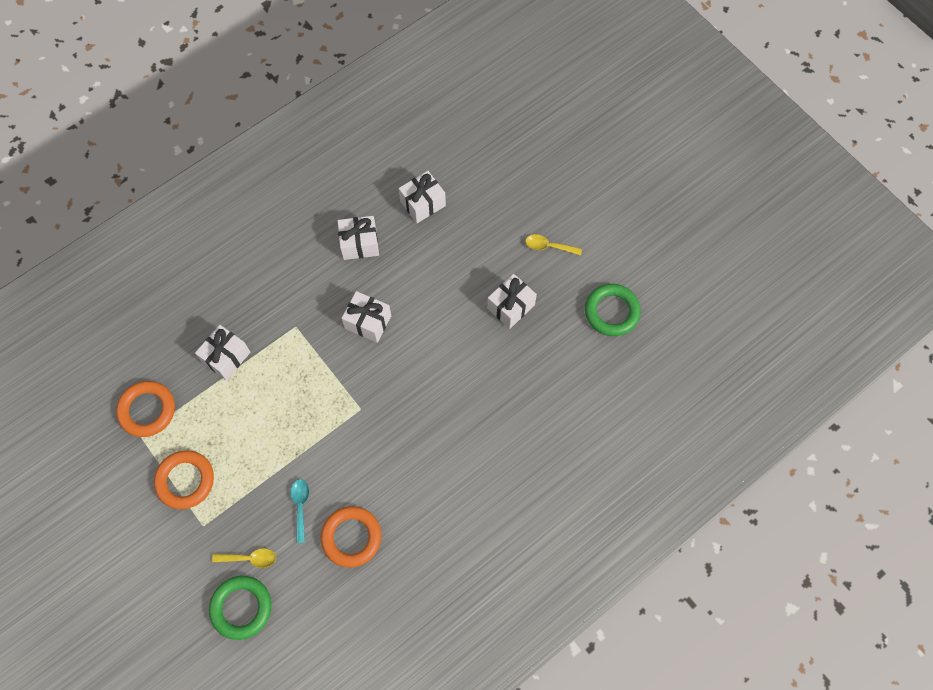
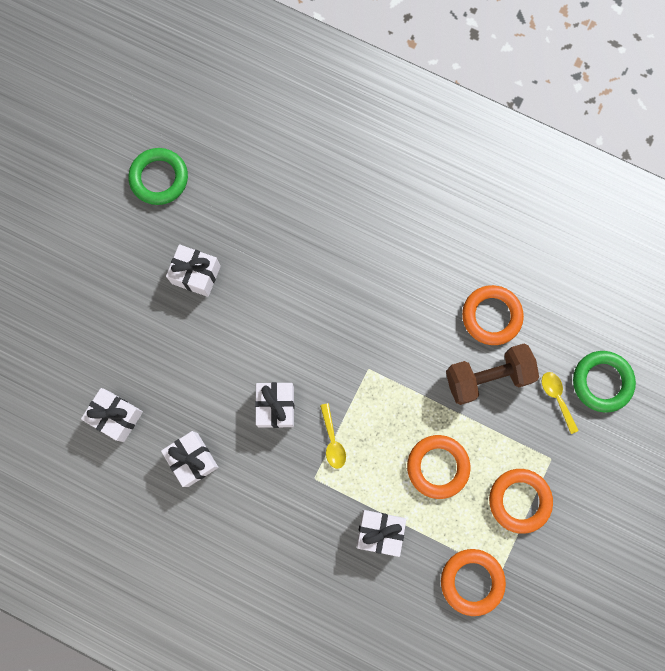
camera: 115 degrees left, 10 degrees up
(250, 427) = (438, 467): none -> orange ring
(300, 506) = (487, 377): turquoise spoon -> brown dumbbell
(548, 246) = (112, 266): yellow spoon -> yellow spoon (332, 441)

